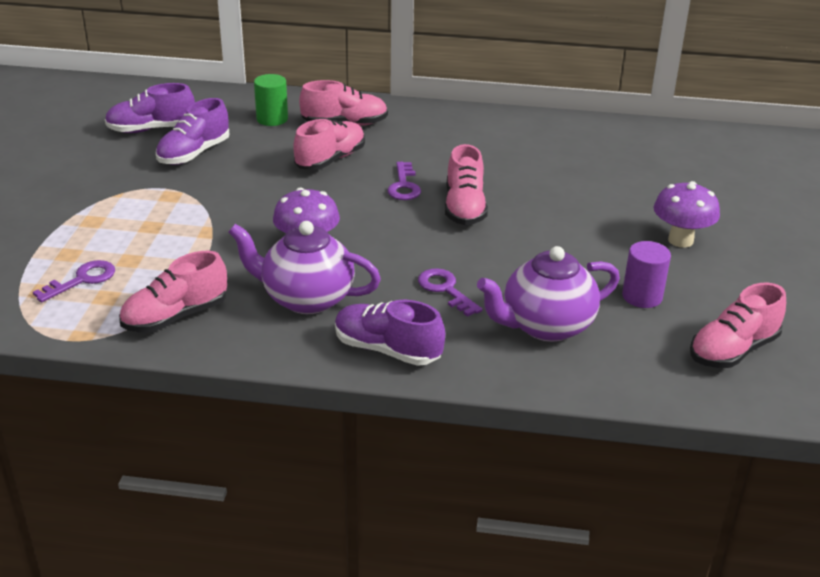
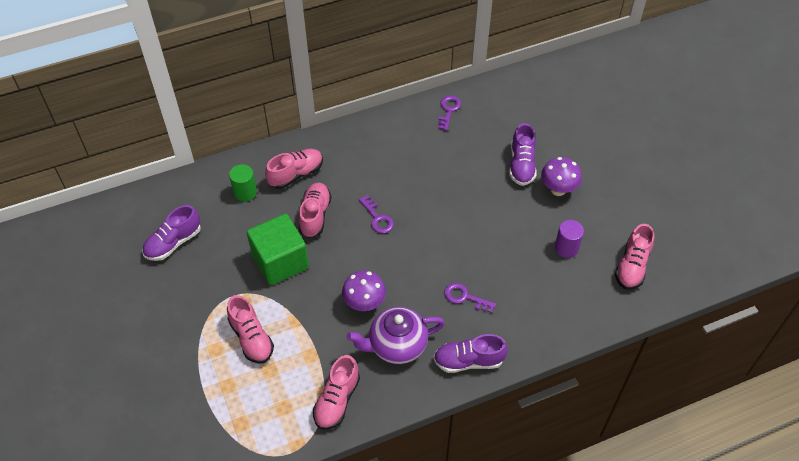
camera: 30 degrees left, 20 degrees up
(82, 280) = (256, 402): purple key -> purple key (448, 110)
(194, 154) = (224, 253): purple shoe -> purple shoe (521, 165)
(248, 180) = (280, 261): none -> green cube
(464, 208) = (426, 221): pink shoe -> pink shoe (251, 338)
(546, 326) = (534, 298): purple teapot -> none

